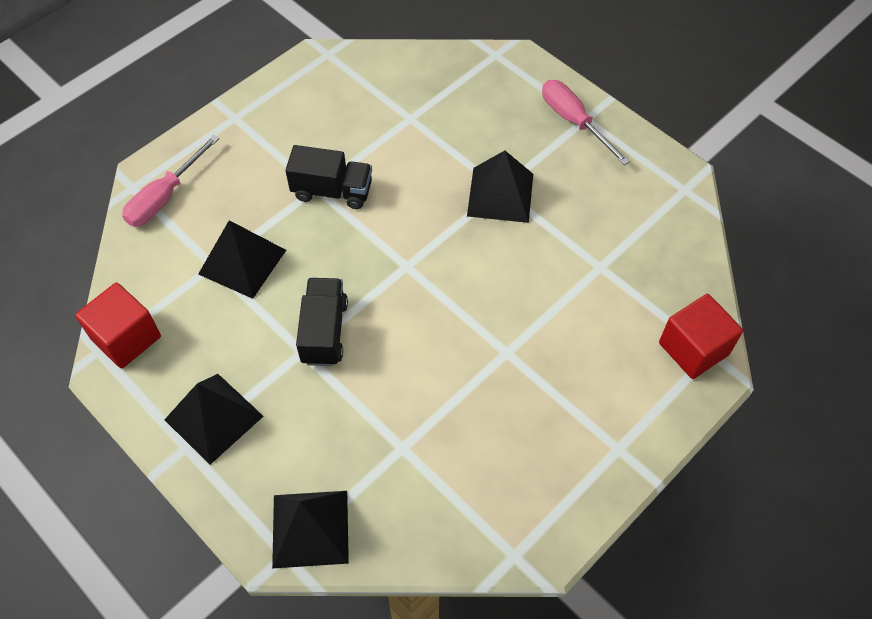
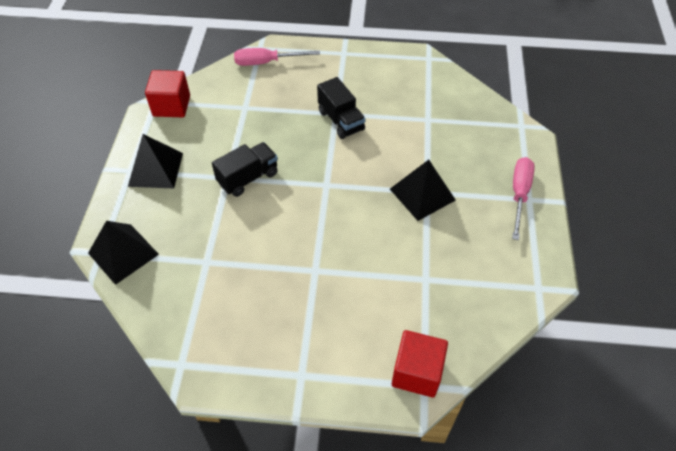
camera: 50 degrees right, 5 degrees down
(242, 262) = (258, 116): black pyramid -> none

